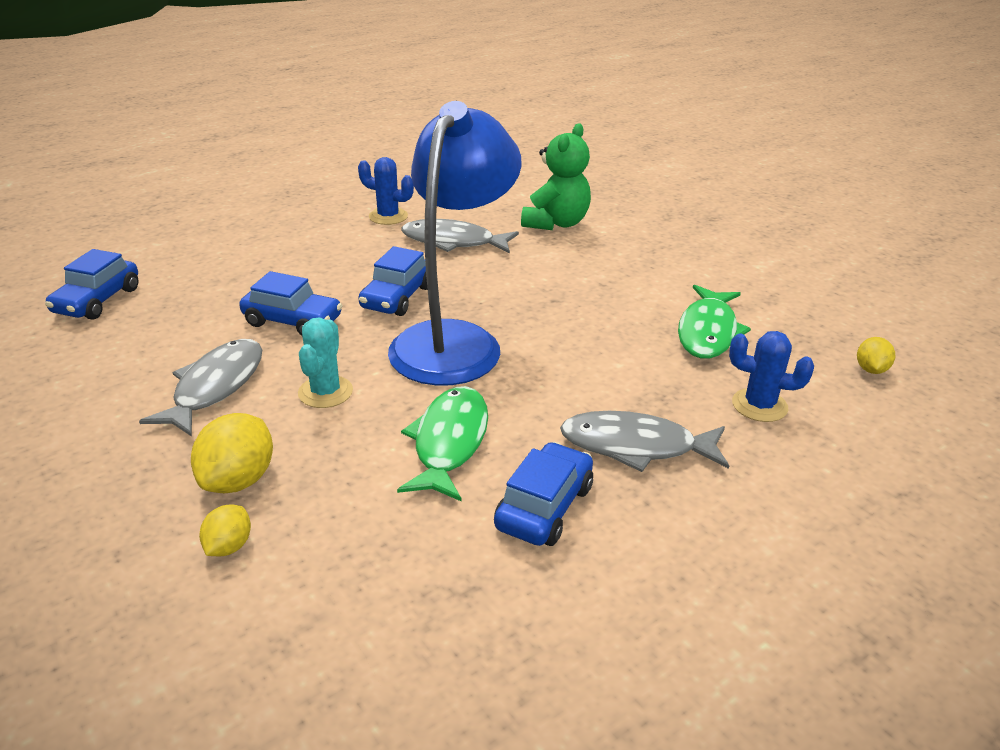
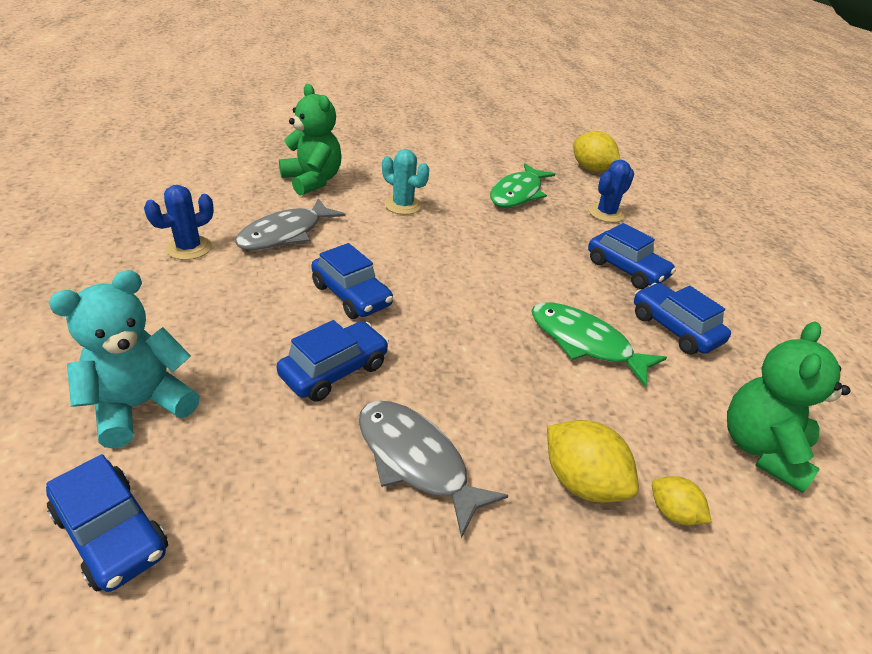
camera: 65 degrees left, 5 degrees up
(204, 268) = (140, 406): none -> turquoise teddy bear
(325, 392) = (476, 386): turquoise cactus -> turquoise cactus (403, 205)
(366, 610) = (761, 449): none -> green teddy bear
(454, 340) = (448, 291): blue lamp -> none
(636, 446) = (626, 269): grey fish -> blue car
(708, 332) = (518, 193): green fish -> green fish turned 75 degrees clockwise
(871, 369) = (591, 169): yellow lemon -> yellow lemon, size x1.73

